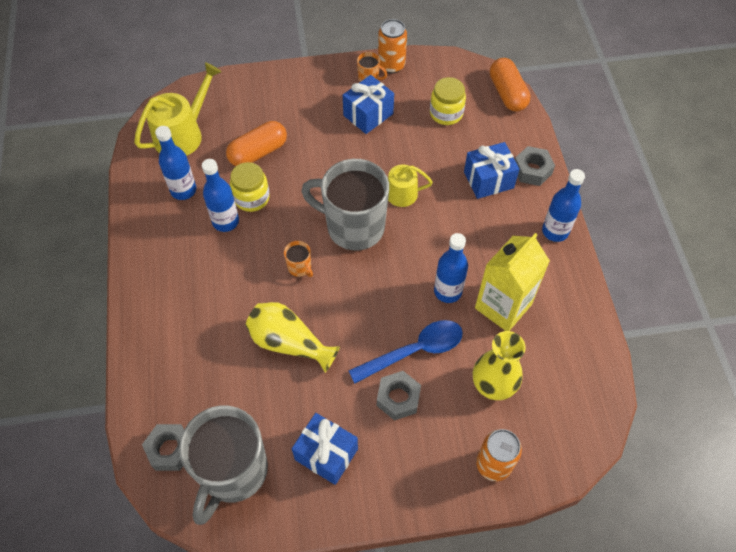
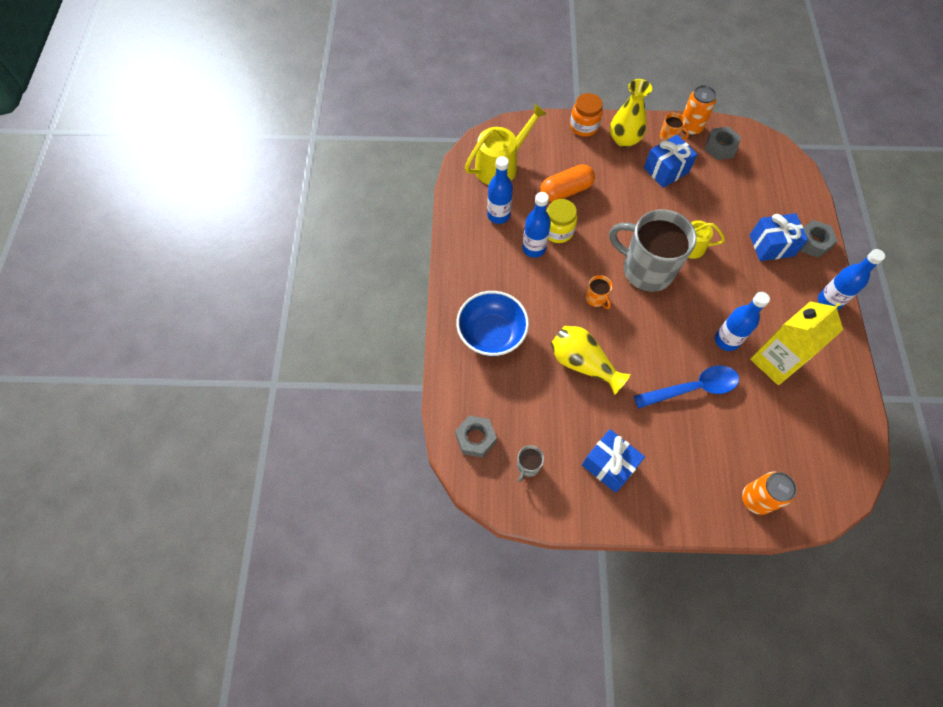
camera: 10 degrees right, 5 degrees up
(182, 326) = (491, 334): none -> blue bowl
(233, 472) = (528, 466): grey mug -> grey mug, size x0.40
(274, 79) = (584, 126): none -> orange jar
(398, 398) = (675, 427): grey nut -> grey nut (720, 147)
(446, 113) = (737, 179): yellow jar -> none
(494, 383) = (762, 428): yellow vase -> yellow vase (624, 139)
(507, 93) = (795, 168): orange capsule -> none

